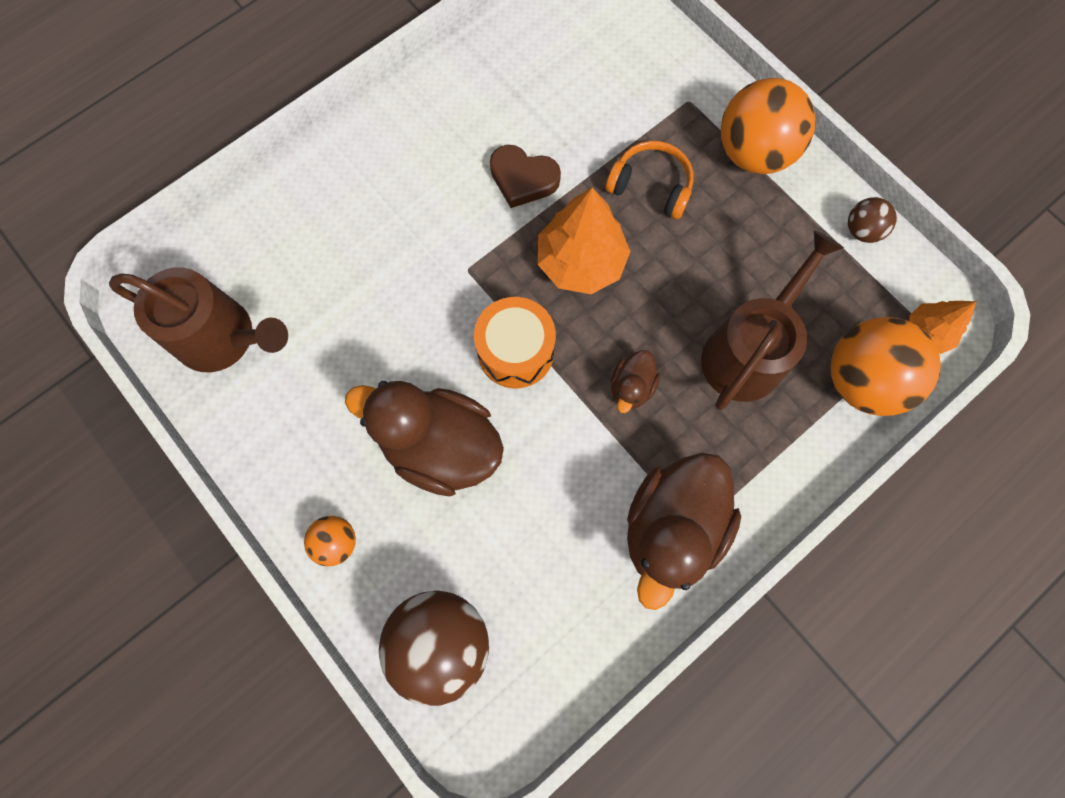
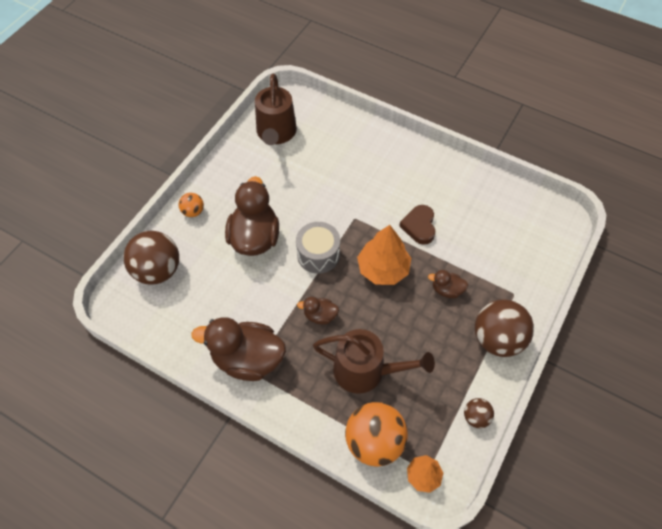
camera: 70 degrees right, 15 degrees down
(515, 351) = (318, 254): orange drum -> grey drum
(651, 186) = (446, 290): orange headphones -> brown duck
(753, 153) = (497, 339): orange ball -> brown ball

